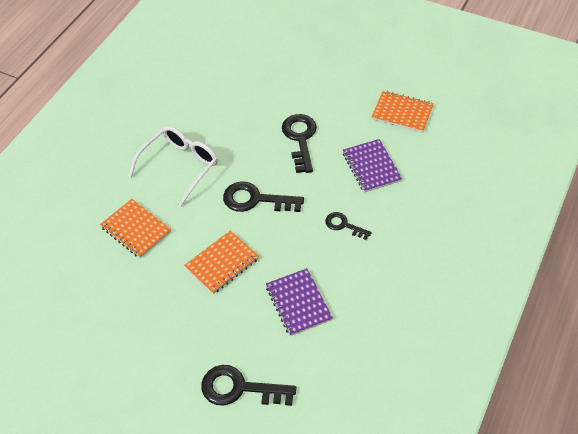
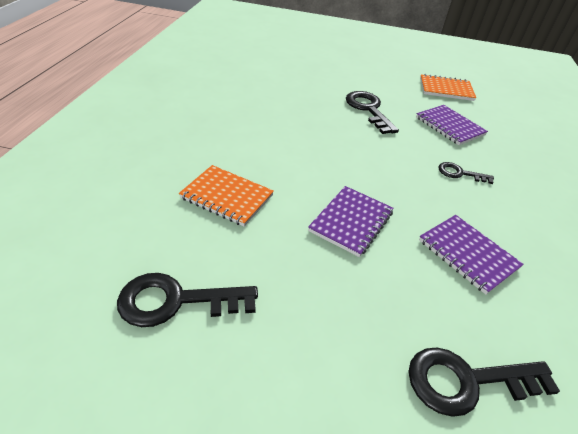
camera: 20 degrees left, 10 degrees down
(180, 166) = (256, 136): white glasses -> none
(222, 263) = (351, 222): orange notebook -> purple notebook
(255, 199) = (354, 158): black key -> black key (176, 301)

